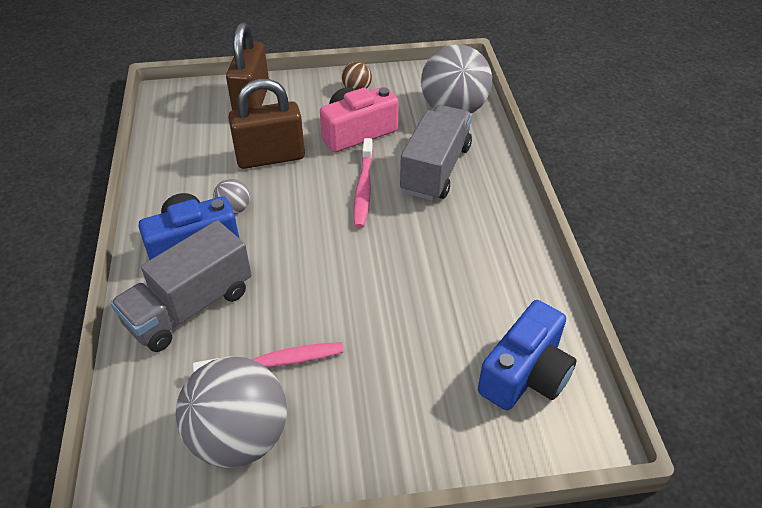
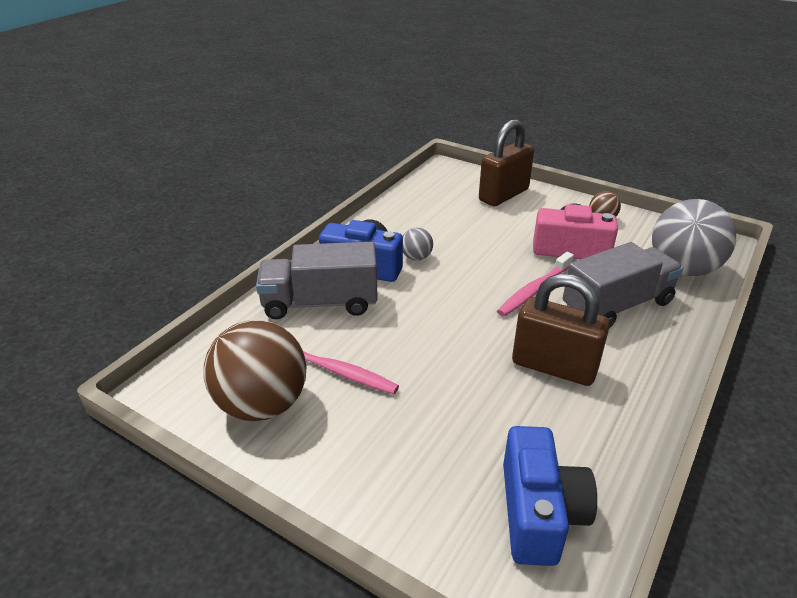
camera: 40 degrees right, 10 degrees down
(239, 437) = (262, 405): grey ball -> brown ball
(270, 157) = (479, 236): brown padlock -> brown padlock (554, 366)
(525, 374) = (539, 512): blue camera -> blue camera turned 75 degrees counterclockwise

